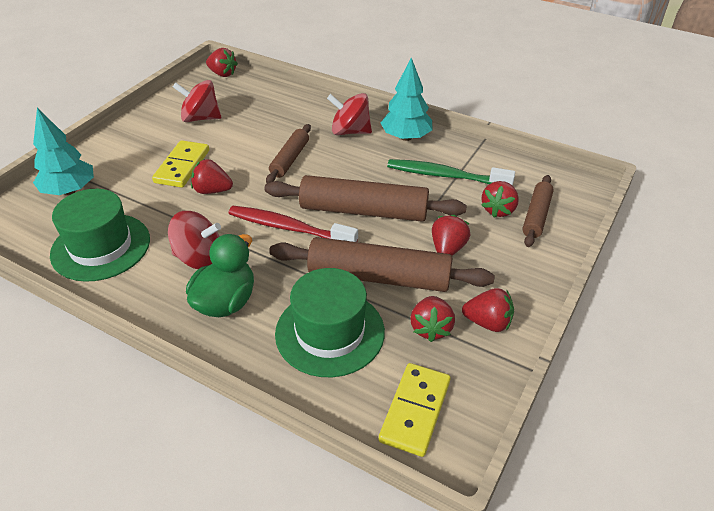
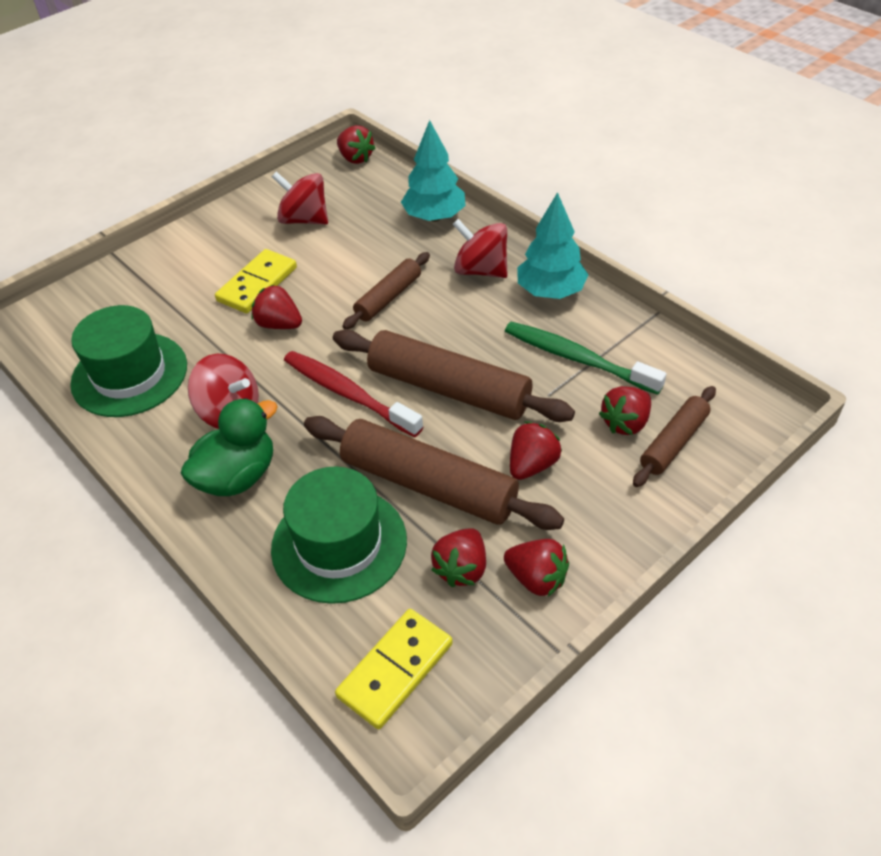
camera: 20 degrees right, 5 degrees up
(69, 190) = (122, 293): turquoise tree -> turquoise tree (434, 217)

